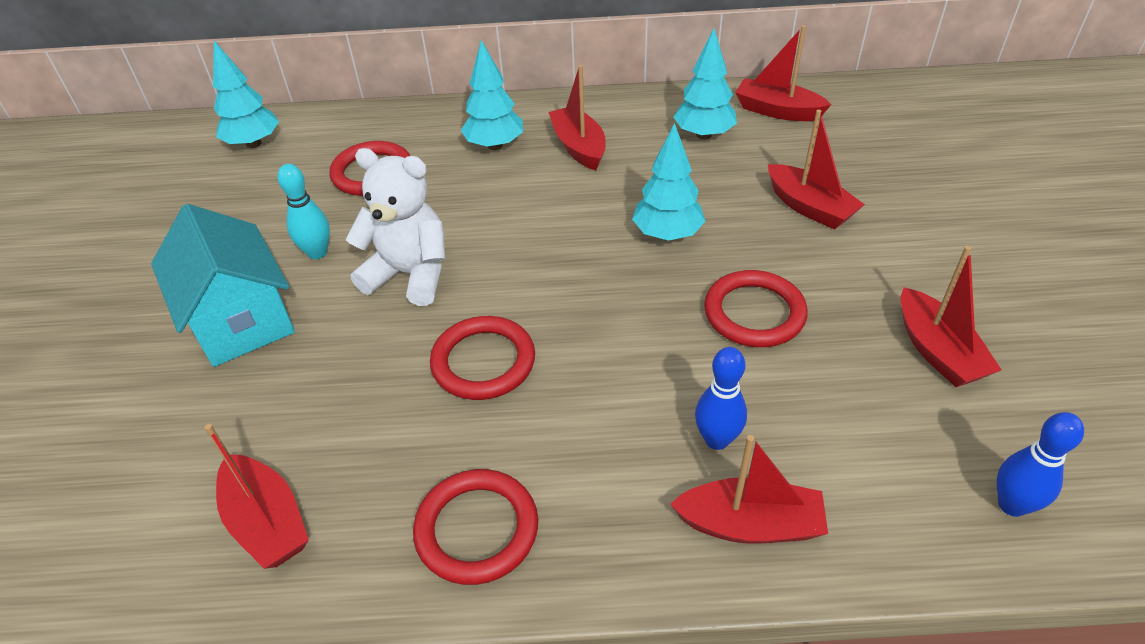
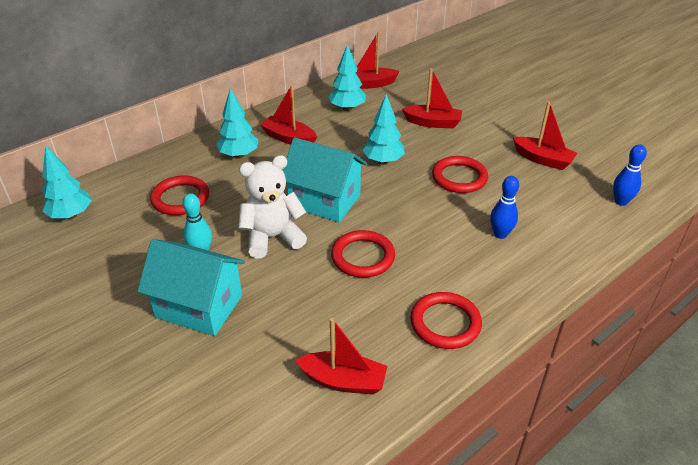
camera: 40 degrees left, 5 degrees down
(526, 255) = (324, 201): none -> turquoise house
(750, 524) = (546, 257): red boat -> none

